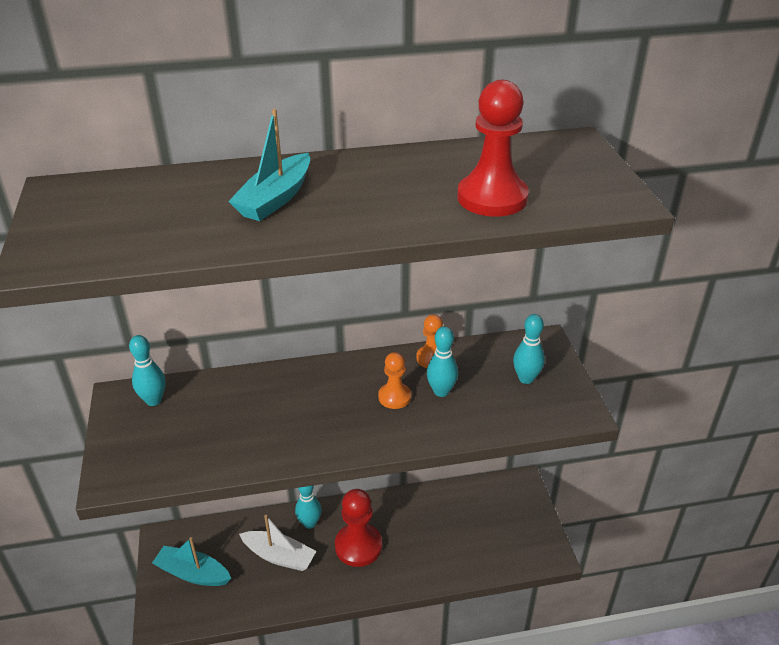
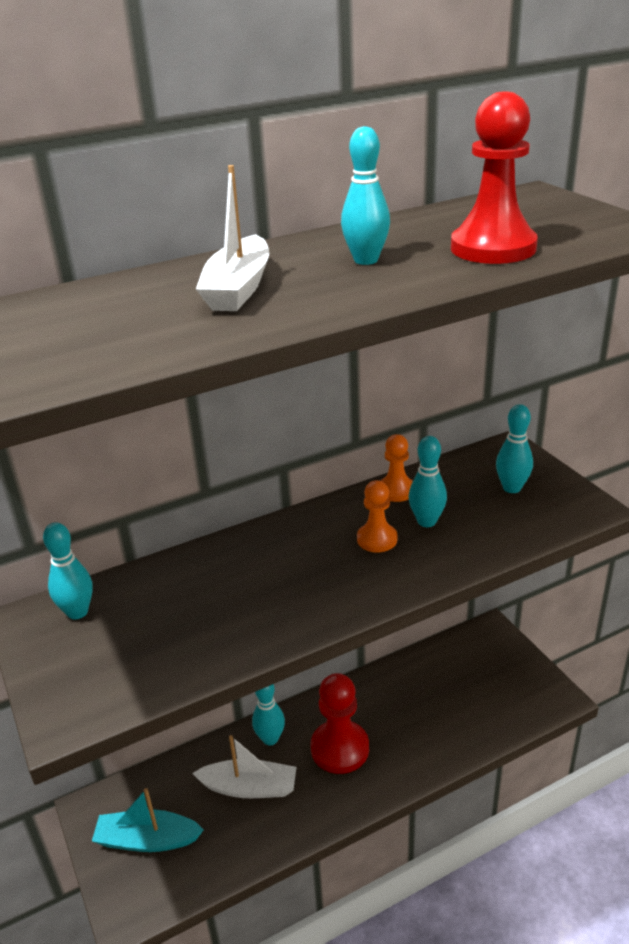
camera: 15 degrees left, 5 degrees down
(275, 199) = (238, 289): turquoise boat -> white boat
(386, 189) = (366, 260): none -> turquoise bowling pin

